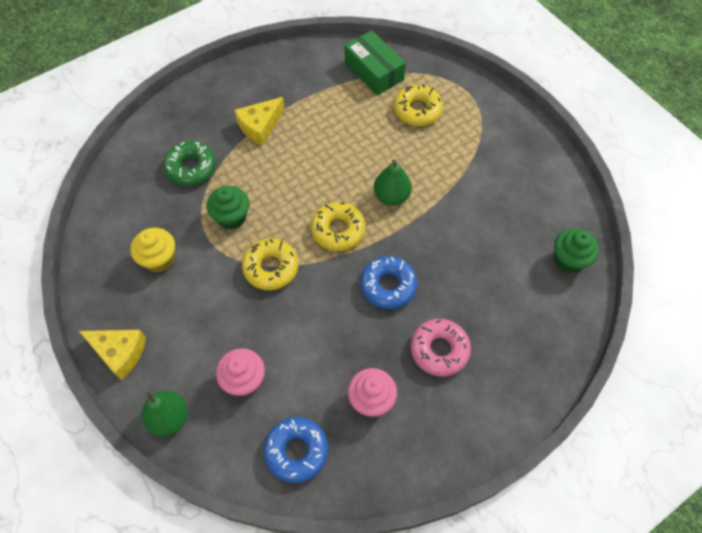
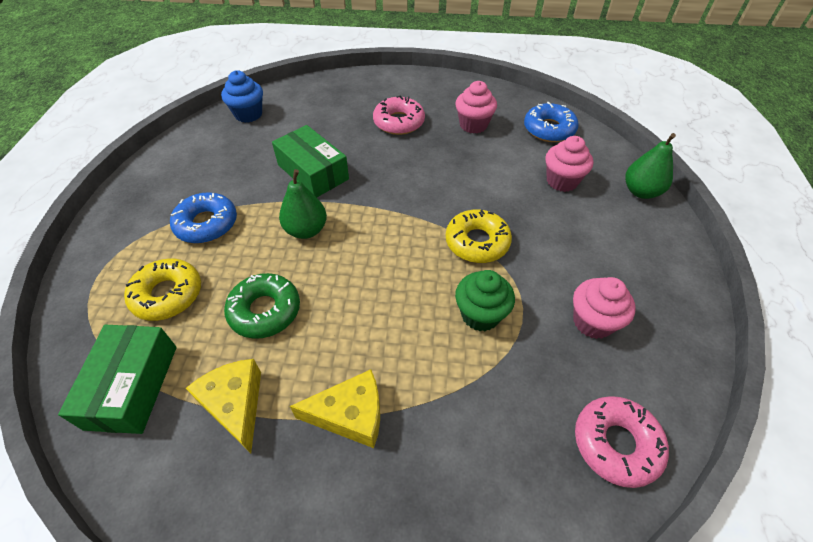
camera: 140 degrees left, 10 degrees down
(118, 198) = (616, 444): none -> pink donut
(119, 353) = (673, 260): yellow cheese -> yellow cheese (235, 405)
(159, 259) = (592, 322): yellow cupcake -> pink cupcake
(191, 168) = (487, 417): green donut -> green donut (265, 311)
(338, 230) = (385, 234): yellow donut -> none
(388, 286) = (390, 172): blue donut -> blue donut (206, 224)
(444, 243) = (313, 172): none -> green box
(568, 260) = (248, 114): green cupcake -> blue cupcake

